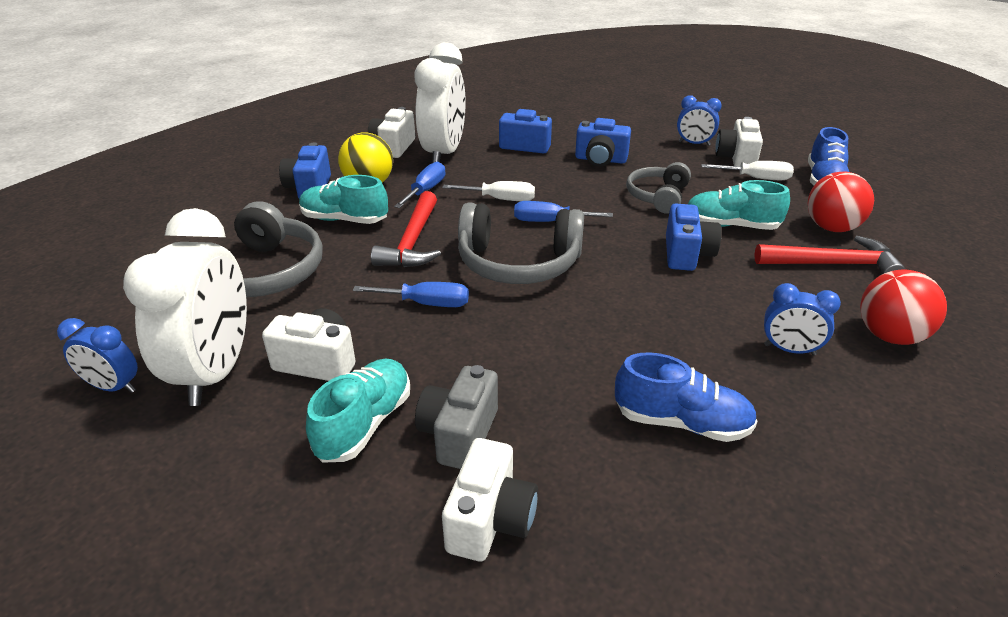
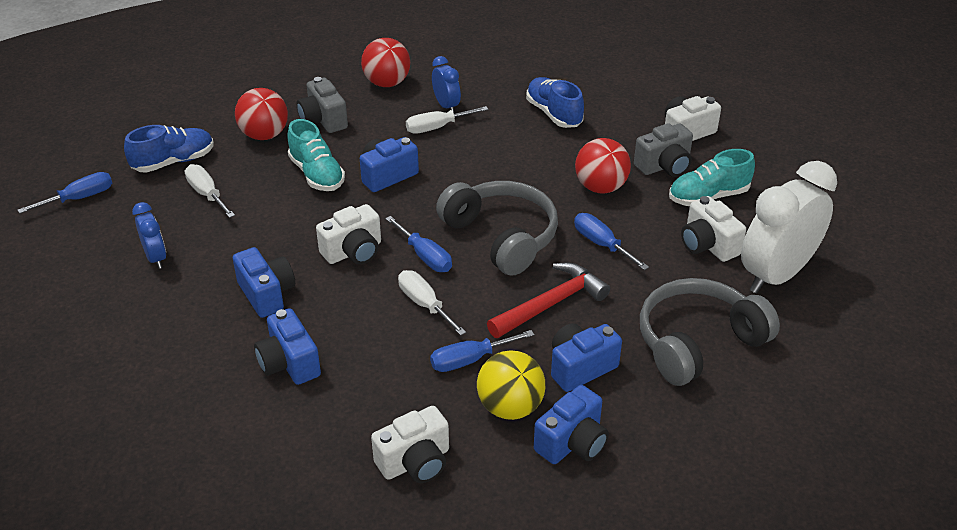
camera: 135 degrees left, 5 degrees up
(113, 387) = (848, 302): blue clock -> none
(344, 220) = (580, 367): turquoise shoe -> blue camera
(444, 153) = (380, 409): white clock -> none
(497, 358) = (600, 187): none -> red ball
(658, 197) = (308, 226): grey headphones -> none
(736, 158) = (169, 220): white camera -> white camera (353, 252)
(745, 320) = (437, 127): none -> white screwdriver
(805, 142) = (79, 198): none -> blue screwdriver
(832, 264) = (323, 120): red hammer -> grey camera

